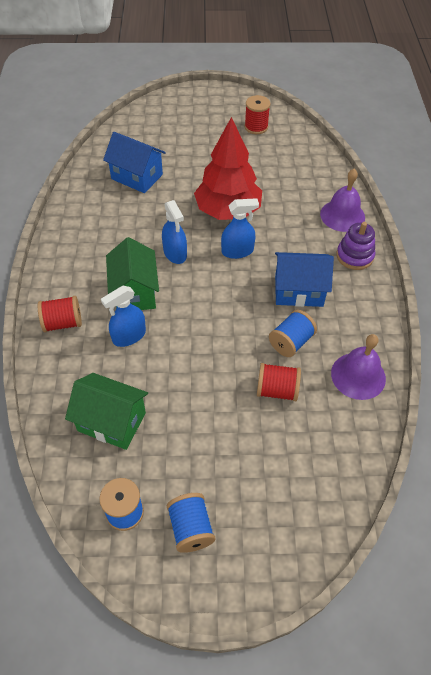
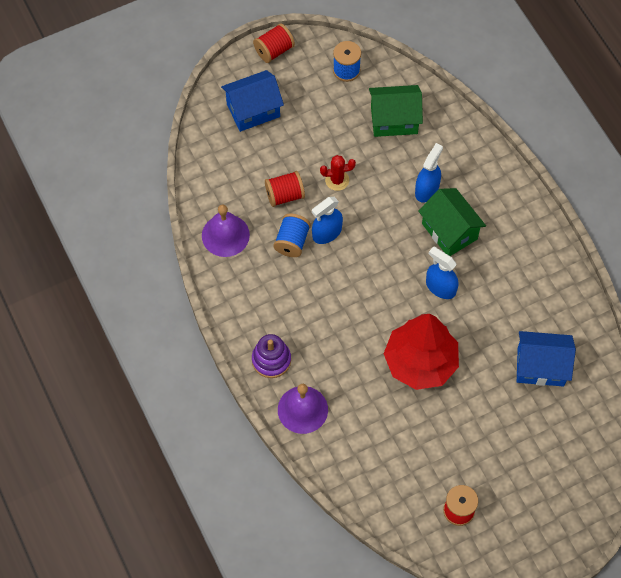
camera: 155 degrees right, 10 degrees up
(63, 323) = (488, 177): red spool -> red spool (274, 50)
(191, 528) = (298, 79): blue spool -> none
(213, 383) = (337, 180): none -> red cactus
(237, 251) = (384, 316): blue spray bottle -> blue spray bottle (327, 233)
(298, 291) = (307, 296): blue house -> blue house (253, 110)

